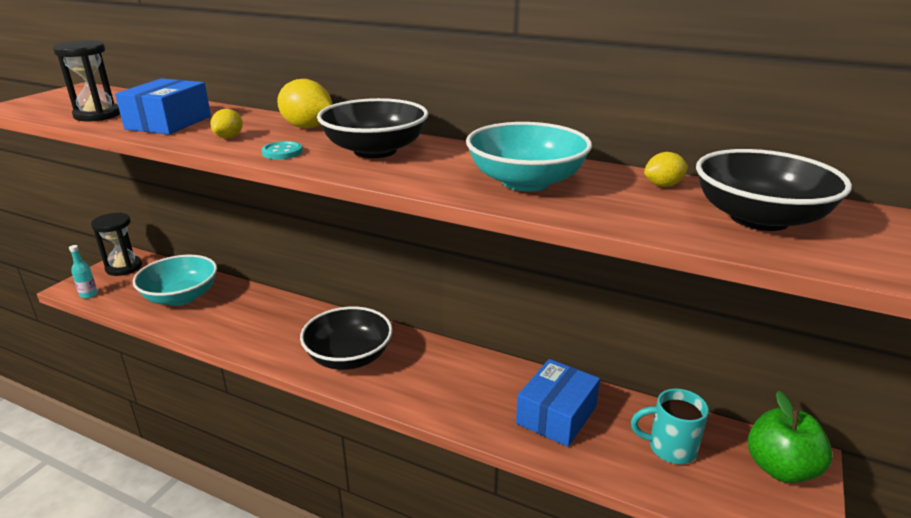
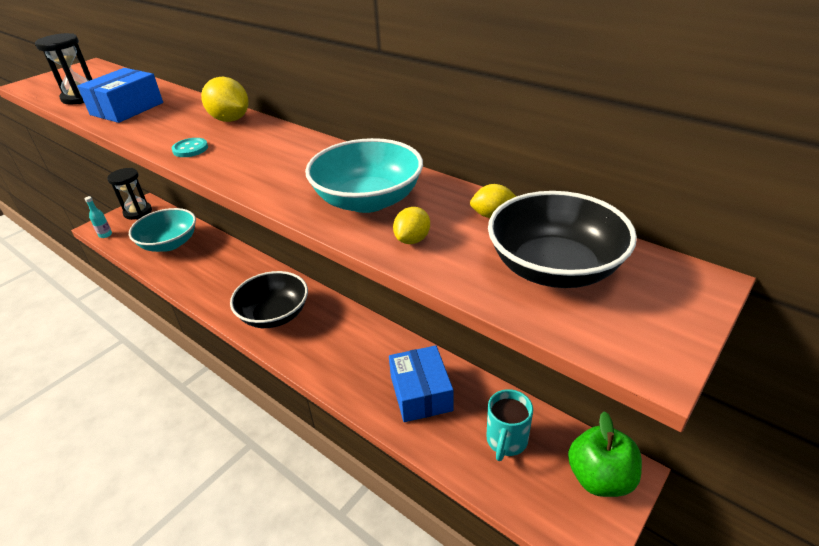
camera: 15 degrees right, 10 degrees up
(229, 137) = (161, 128): yellow lemon -> yellow lemon (412, 240)
(375, 150) = (266, 152): black bowl -> none
(556, 415) = (421, 393): blue box -> blue box turned 60 degrees counterclockwise
(670, 448) = (506, 441): turquoise mug -> turquoise mug turned 90 degrees counterclockwise

